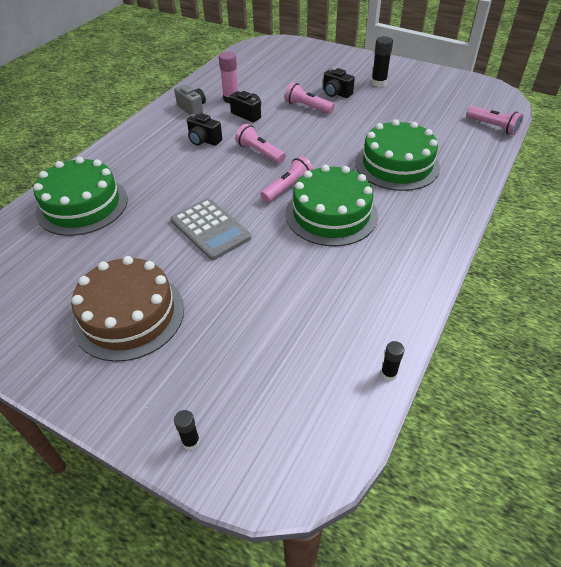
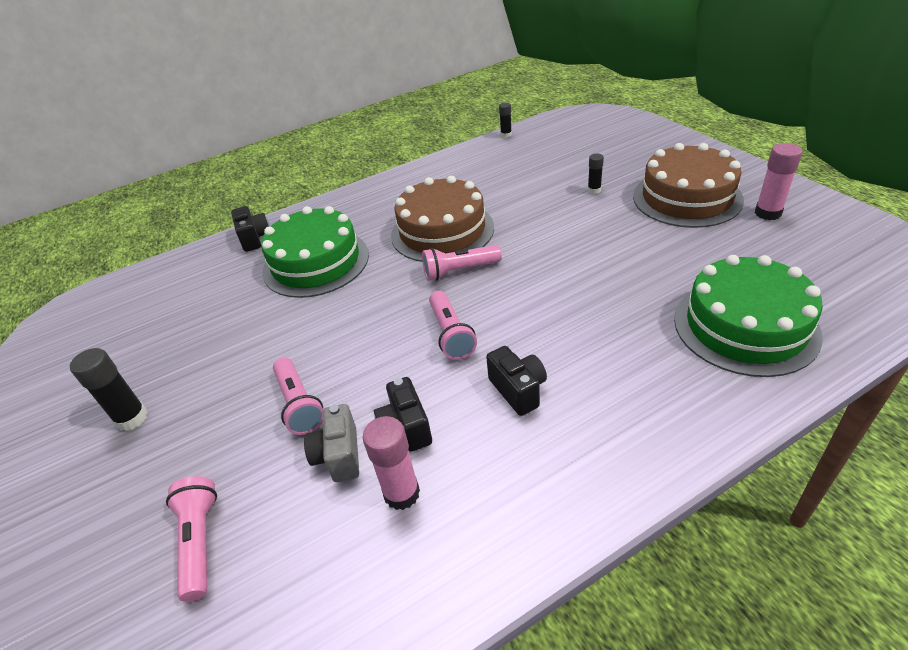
camera: 145 degrees left, 5 degrees down
(51, 315) = (768, 213): none -> pink glue stick
(191, 441) = (652, 132): black glue stick -> black glue stick (594, 190)
(192, 108) = (495, 495): grey camera -> grey camera (339, 455)
(210, 229) = (578, 249): grey calculator -> none
(331, 214) = (442, 231): green cake -> brown cake
(336, 93) = (221, 421): black camera -> black camera (254, 238)
(493, 127) = (153, 276): pink flashlight -> pink flashlight (200, 541)

